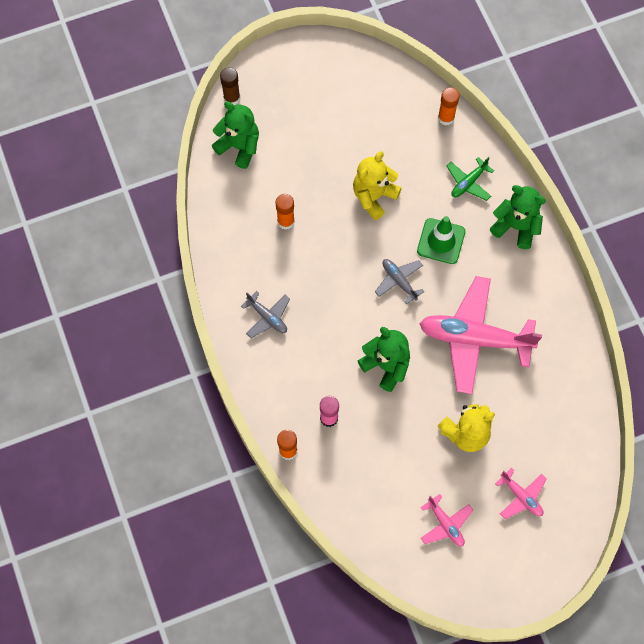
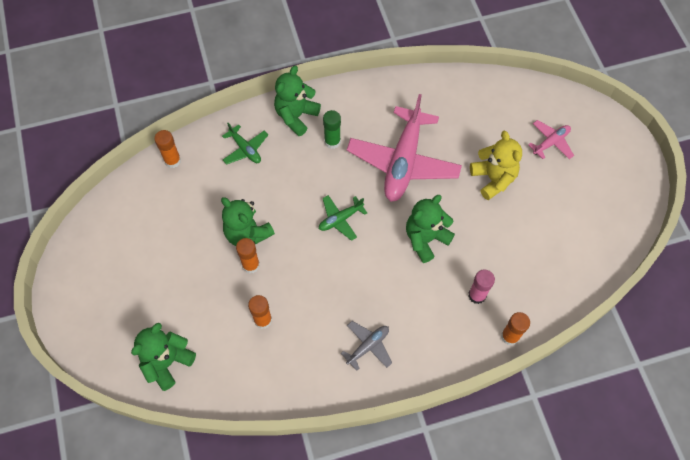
camera: 85 degrees left, 5 degrees down
(232, 98) = (106, 366): brown glue stick -> none
(340, 204) = (251, 265): none -> orange glue stick
(374, 196) = (247, 233): yellow teddy bear -> green teddy bear
(399, 281) = (340, 219): grey plane -> green plane
(441, 241) = (303, 179): green traffic cone -> none
(445, 524) = (577, 204): pink plane -> none
(489, 265) = (332, 141): none -> green glue stick

